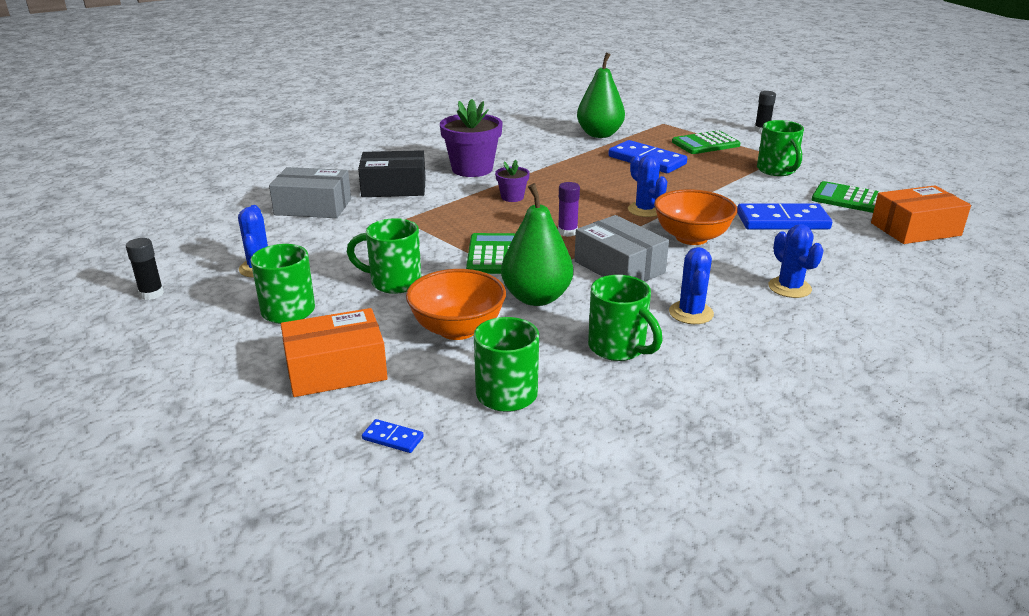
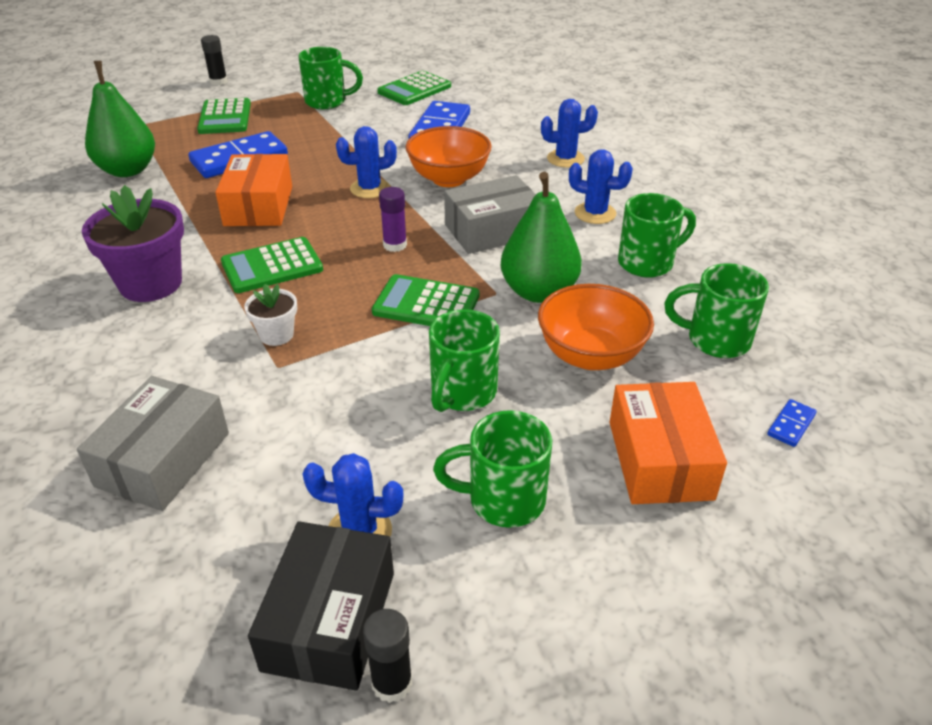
camera: 75 degrees left, 10 degrees up
(394, 187) = (155, 364): black box -> black box (329, 620)
(435, 213) = (276, 335): none -> white flower pot
(512, 197) = (272, 266): purple flower pot -> green calculator
(915, 229) = (487, 83): orange box -> orange box (258, 206)

